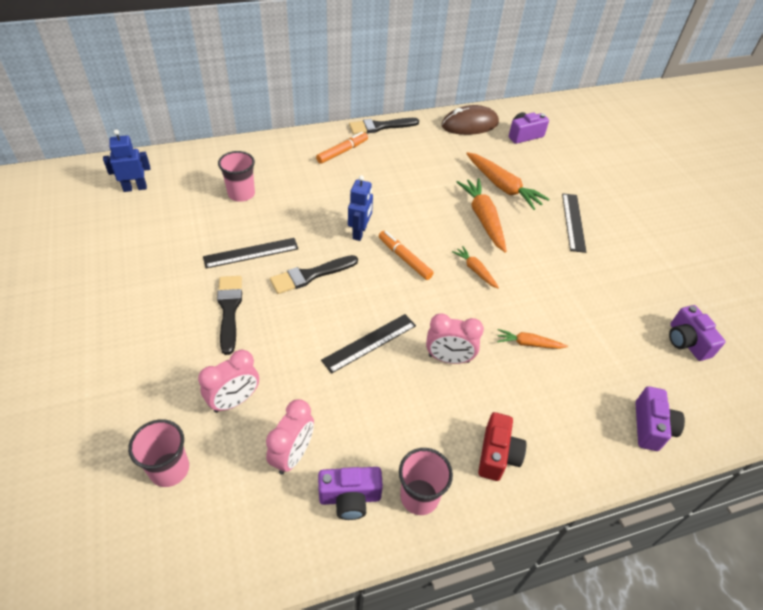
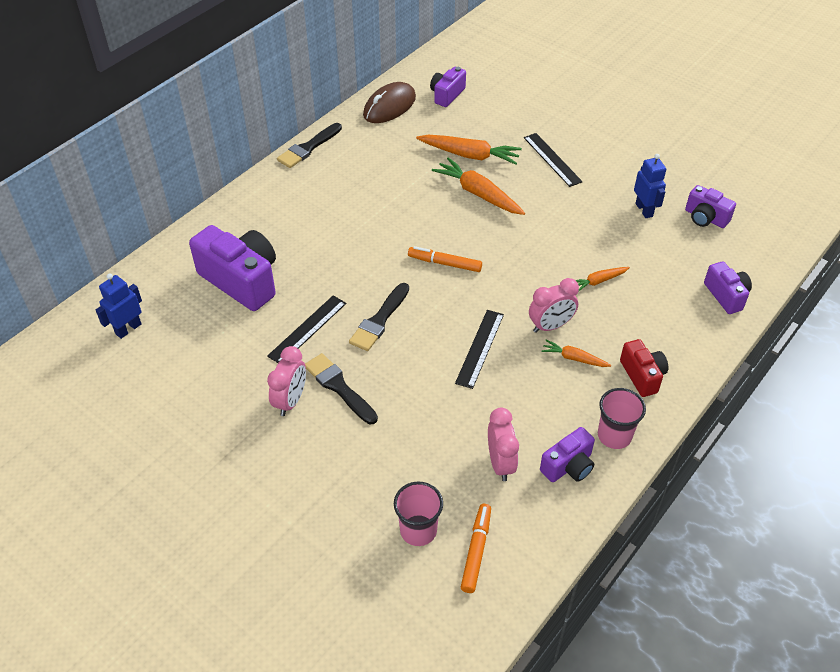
camera: 30 degrees left, 0 degrees up
(234, 401) = (417, 453): pink clock -> pink clock (290, 401)
(241, 194) = (241, 280): pink cup -> purple camera
(342, 152) = (296, 191): orange marker -> orange marker (476, 551)
(360, 232) = (385, 260): blue robot -> blue robot (644, 210)
(475, 270) = (510, 243): orange carrot -> orange carrot (574, 358)

